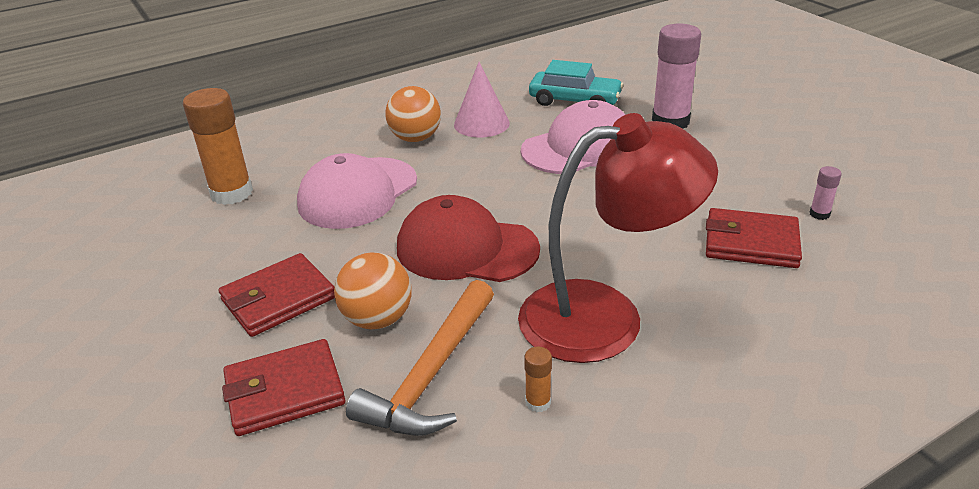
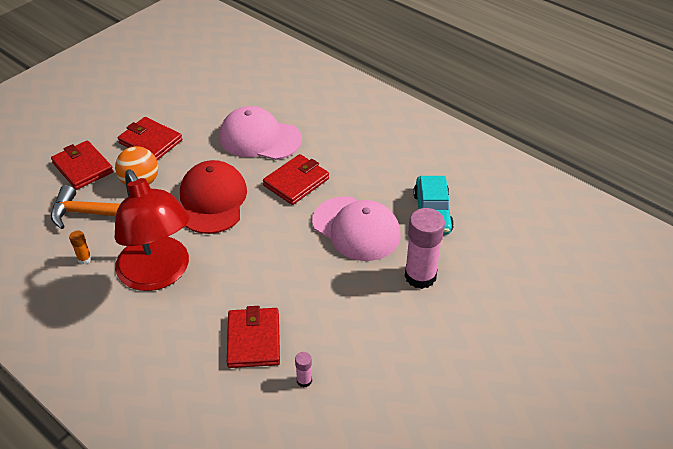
camera: 70 degrees right, 10 degrees up
(231, 193) = (244, 89): orange glue stick -> none
(415, 138) = (336, 143): orange ball -> none
(470, 176) = (296, 182): none -> red wallet
(481, 123) = (371, 170): pink cone -> none

